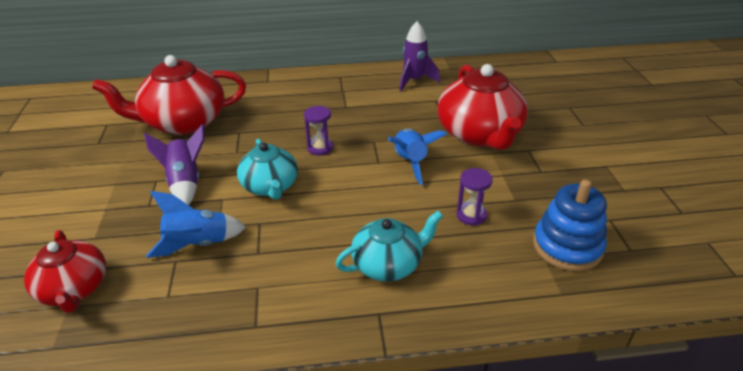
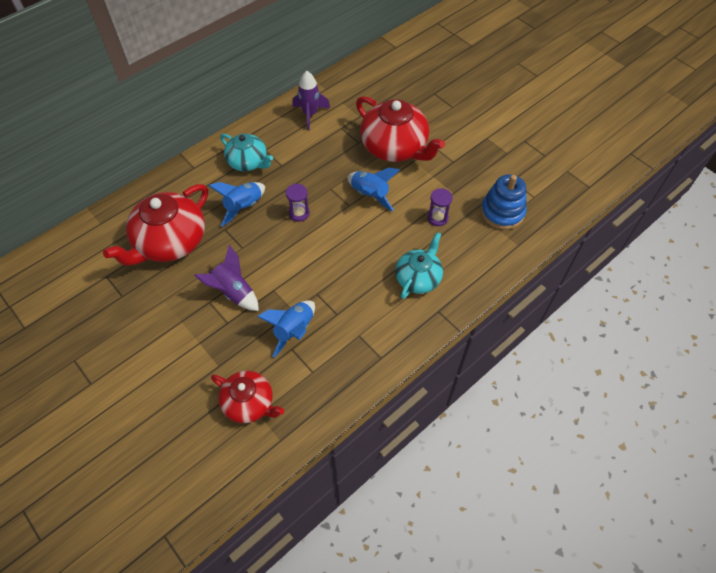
camera: 35 degrees left, 20 degrees up
(270, 186) = (296, 263): turquoise teapot -> turquoise teapot (248, 162)
(275, 123) = (244, 207): none -> blue rocket

